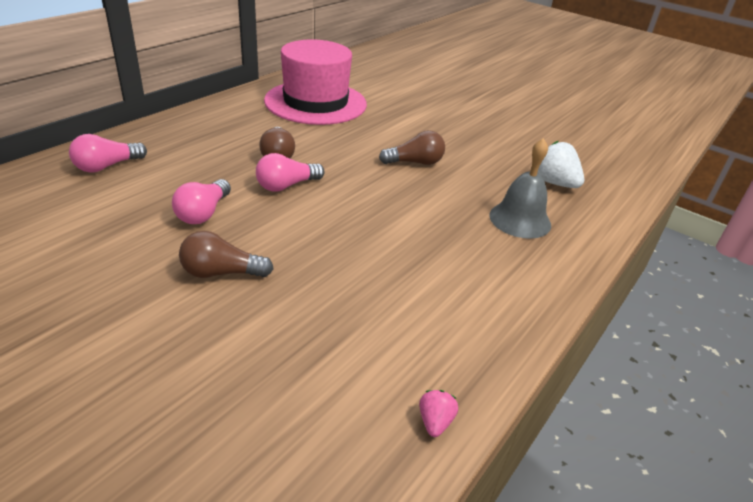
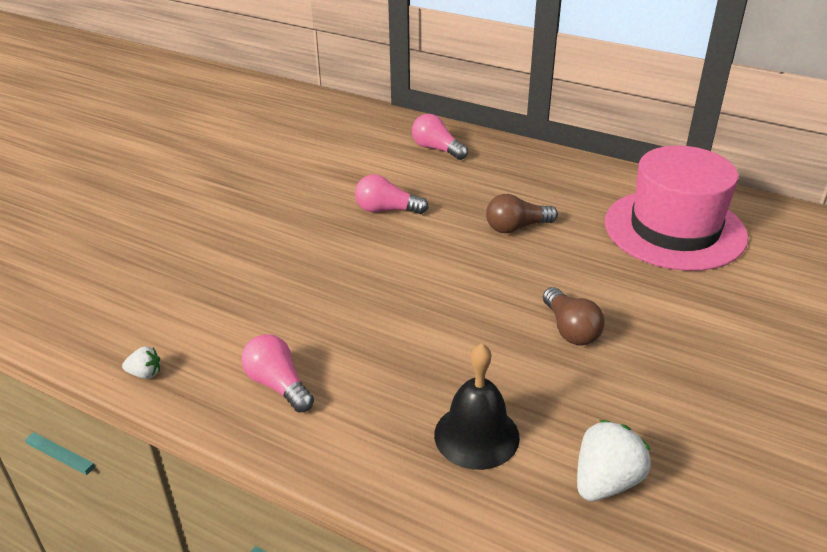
camera: 85 degrees right, 0 degrees up
(221, 273) = (305, 237): brown light bulb -> none
(286, 185) = (457, 244): pink light bulb -> pink light bulb (278, 385)
(435, 422) = (145, 373): pink strawberry -> white strawberry
(520, 220) = (476, 435): grey bell -> black bell

